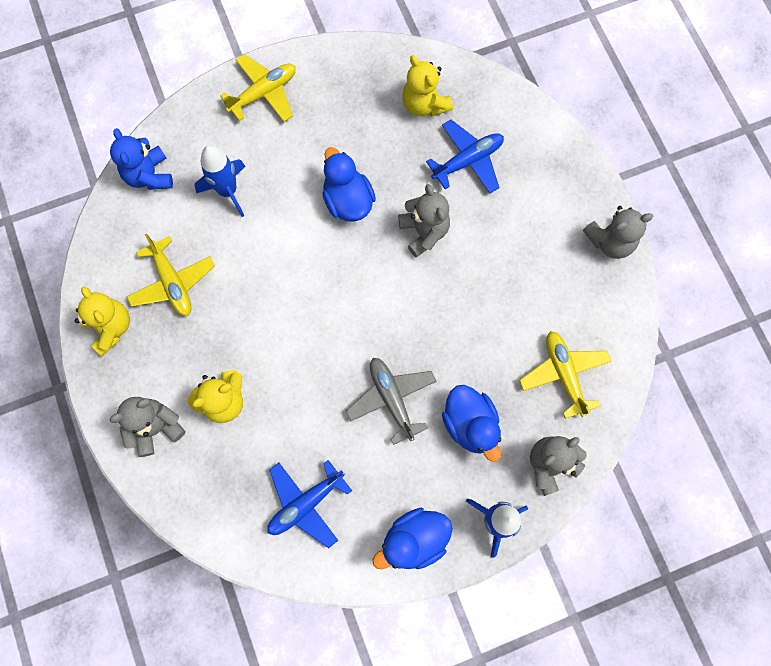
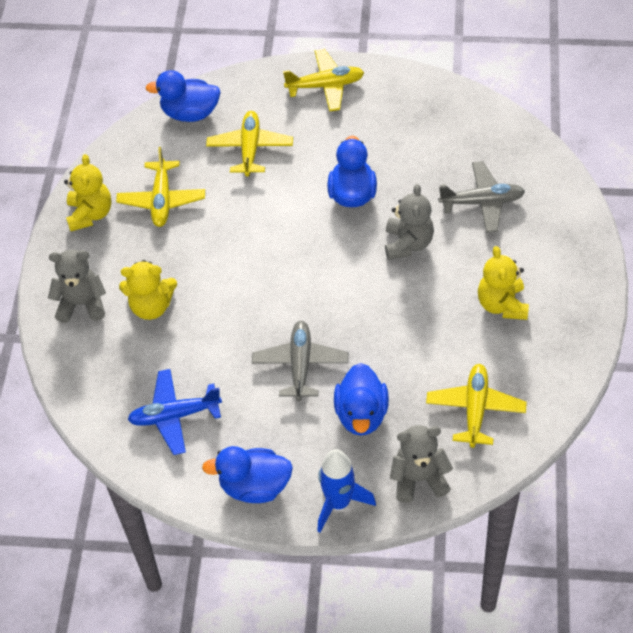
camera: 30 degrees right, 20 degrees down
(149, 175) = (190, 113): blue teddy bear -> blue duck
(228, 191) = (250, 149): blue rocket -> yellow plane
(424, 104) = (467, 144): yellow teddy bear -> yellow teddy bear (502, 304)
(468, 161) = (482, 202): blue plane -> grey plane
(610, 241) = (584, 317): grey teddy bear -> none

